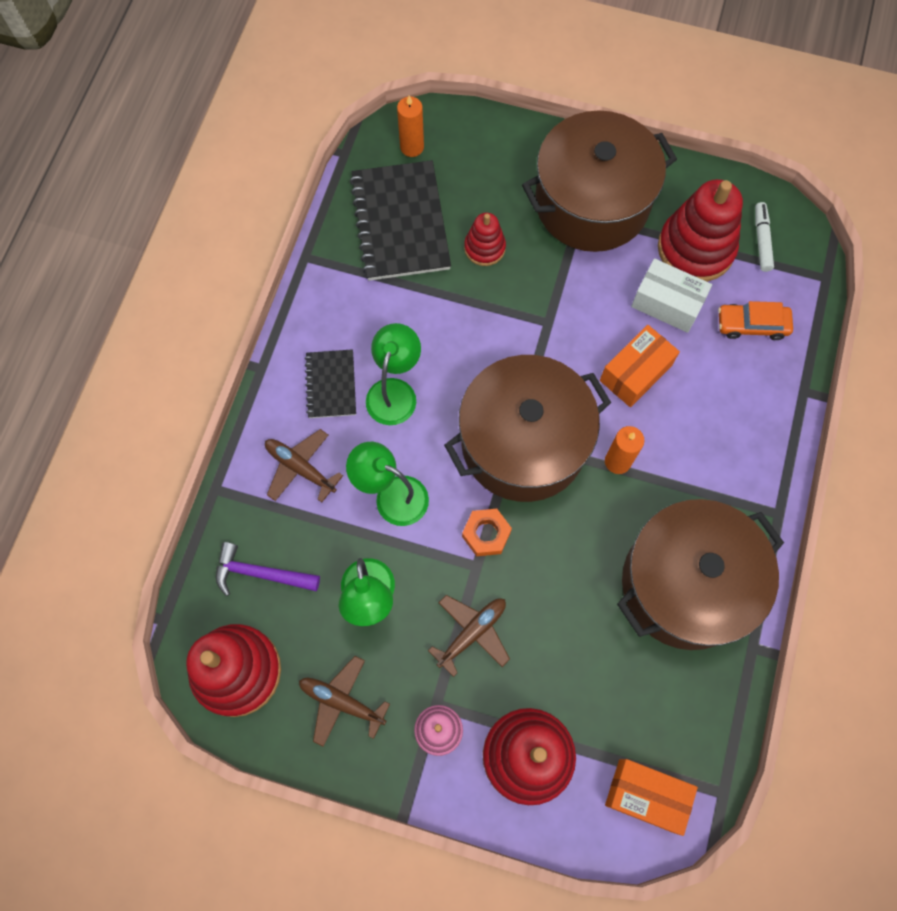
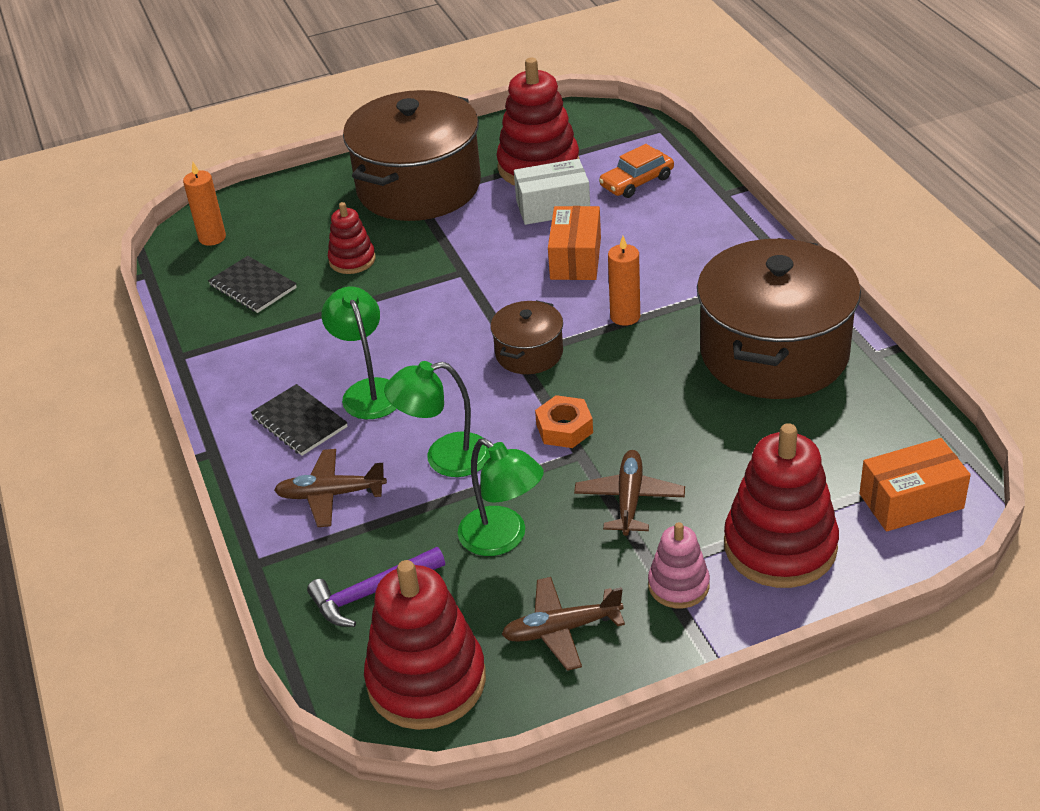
camera: 35 degrees left, 30 degrees down
(400, 223) = (253, 287): black notebook -> black notebook, size x0.54
(523, 443) = (529, 353): brown pot -> brown pot, size x0.47
(761, 240) = (586, 135): white marker -> none

